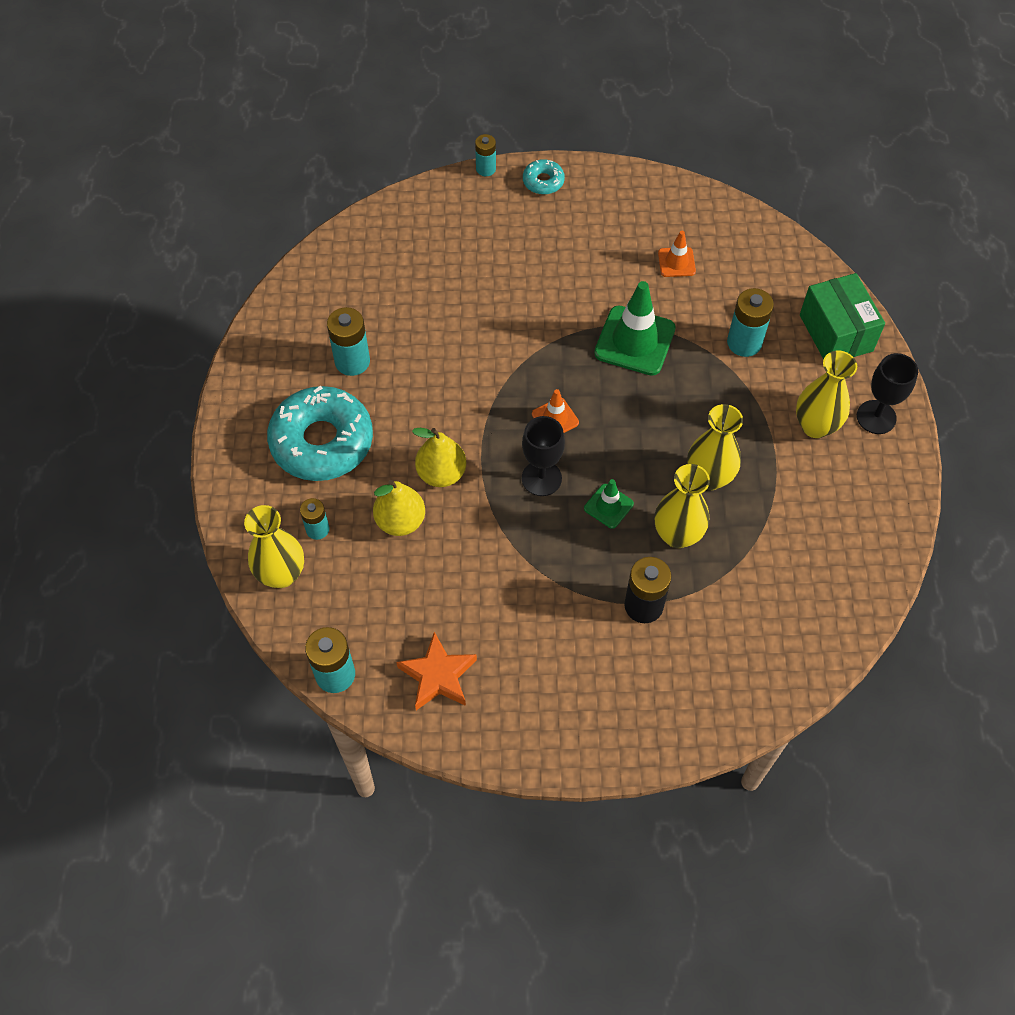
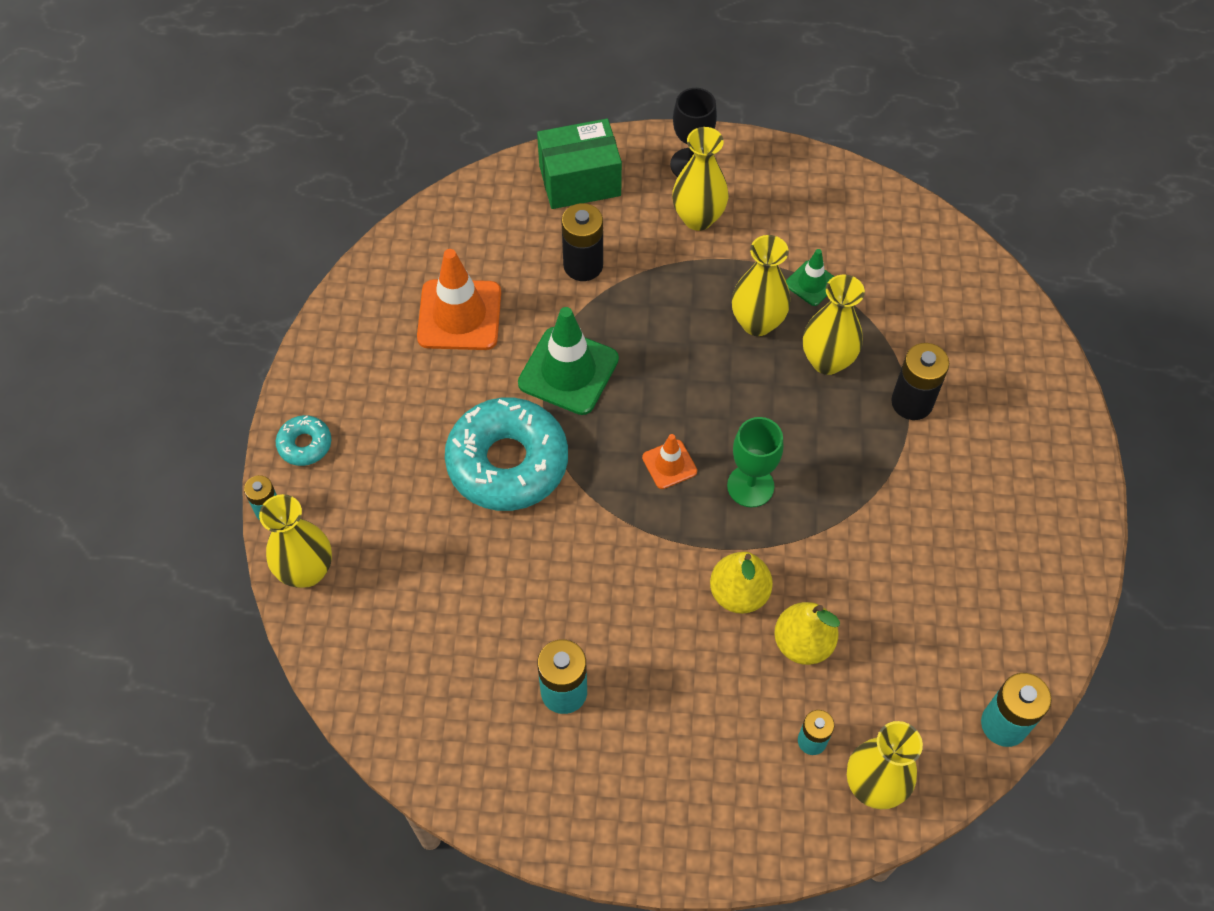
camera: 85 degrees left, 0 degrees up
(322, 441) = (684, 733): turquoise donut -> turquoise donut (507, 462)
(438, 676) = (1001, 612): orange star -> none
(439, 197) = (307, 571): none -> yellow vase
(541, 478) = (750, 486): black goblet -> green goblet
(608, 506) = (789, 422): green traffic cone -> green traffic cone (811, 283)
(676, 262) = (459, 315): orange traffic cone -> orange traffic cone, size x1.90
(744, 342) = (583, 265): turquoise battery -> black battery

